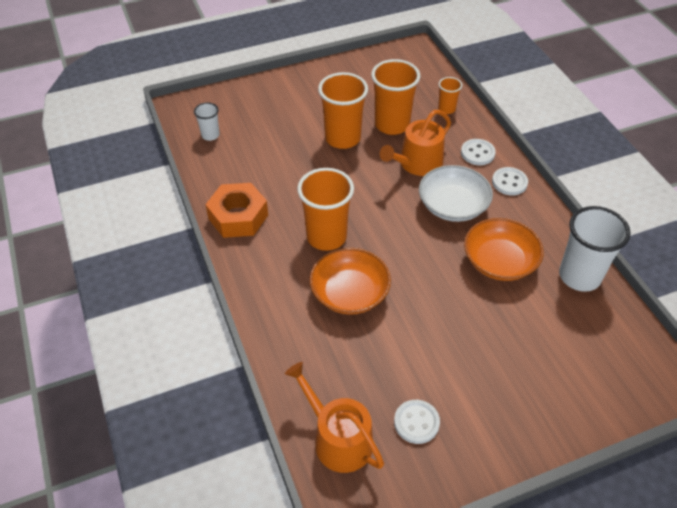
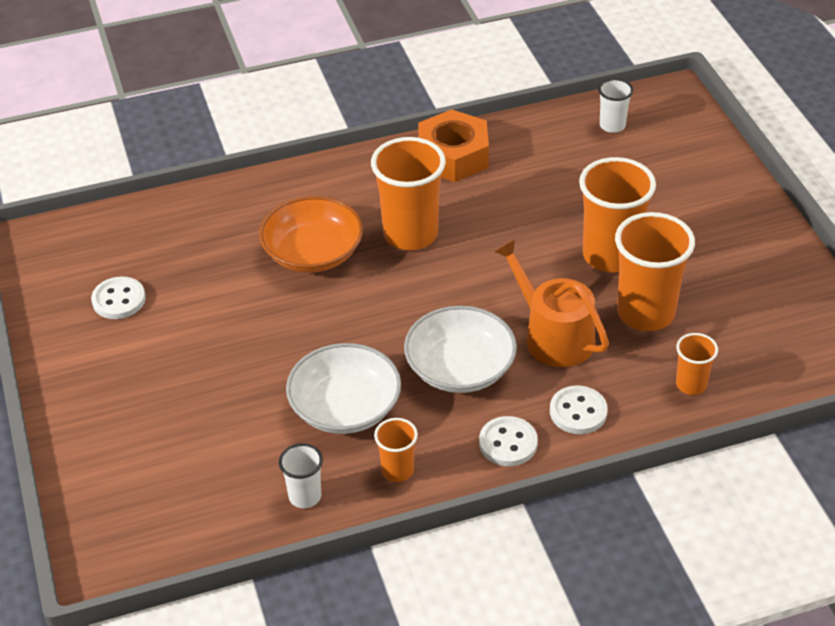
camera: 95 degrees right, 5 degrees down
(338, 439) = (117, 237): orange watering can -> none
(499, 261) = (345, 407): orange bowl -> white bowl
(545, 232) = (397, 470): none -> orange cup
(579, 276) = (305, 496): white cup -> white cup, size x0.51

